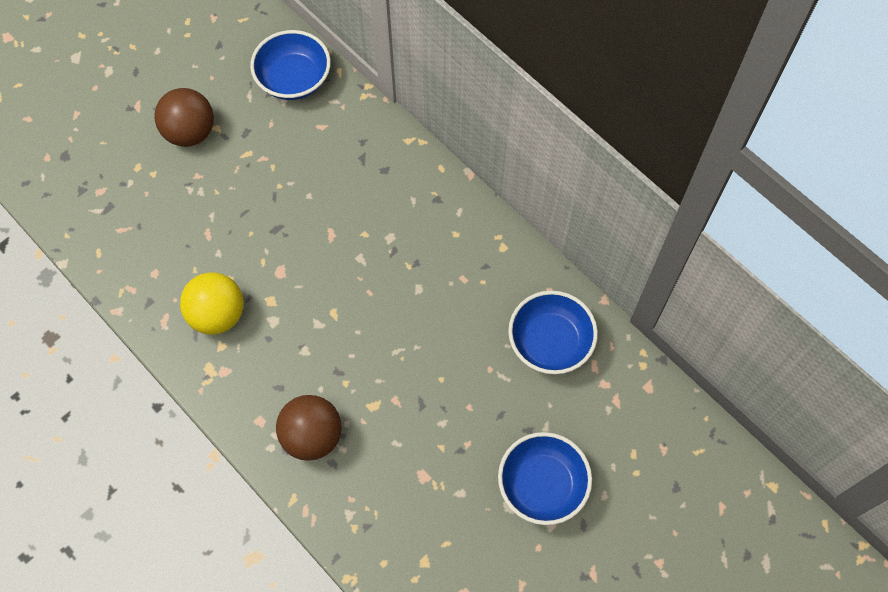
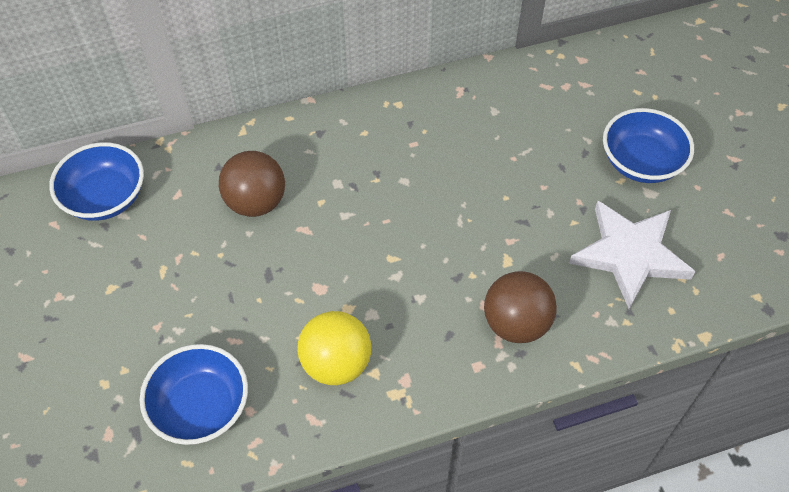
camera: 65 degrees left, 10 degrees down
(190, 132) = (98, 315): brown ball -> brown ball (256, 202)
(427, 508) = (630, 255): none -> white star
(550, 342) = (509, 106): blue bowl -> blue bowl (200, 407)

